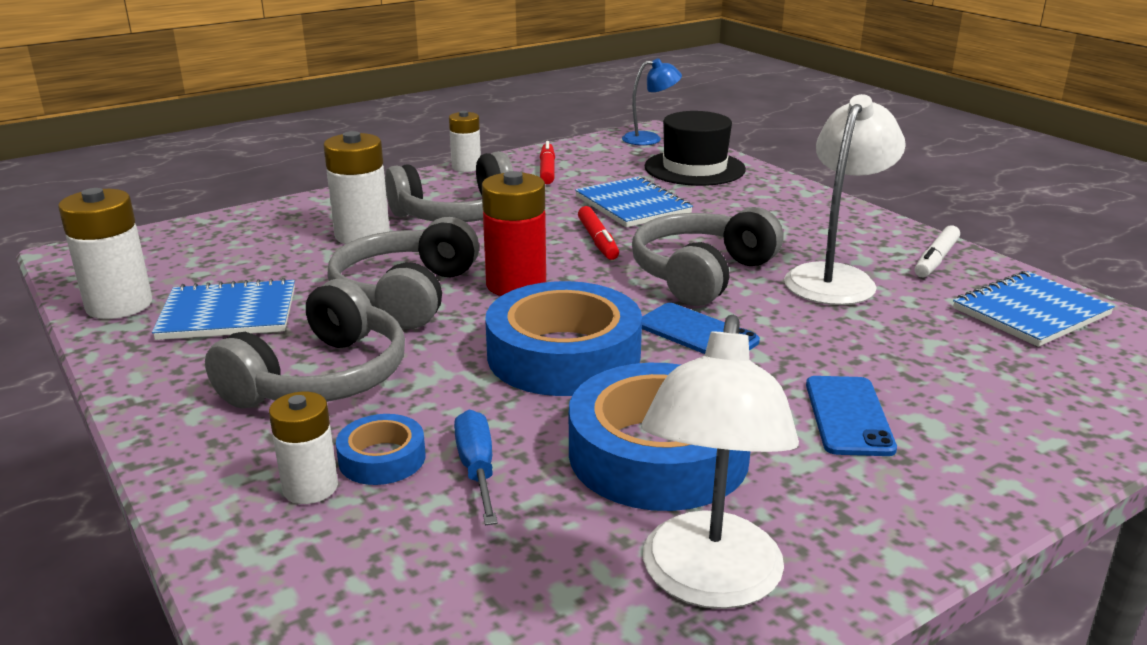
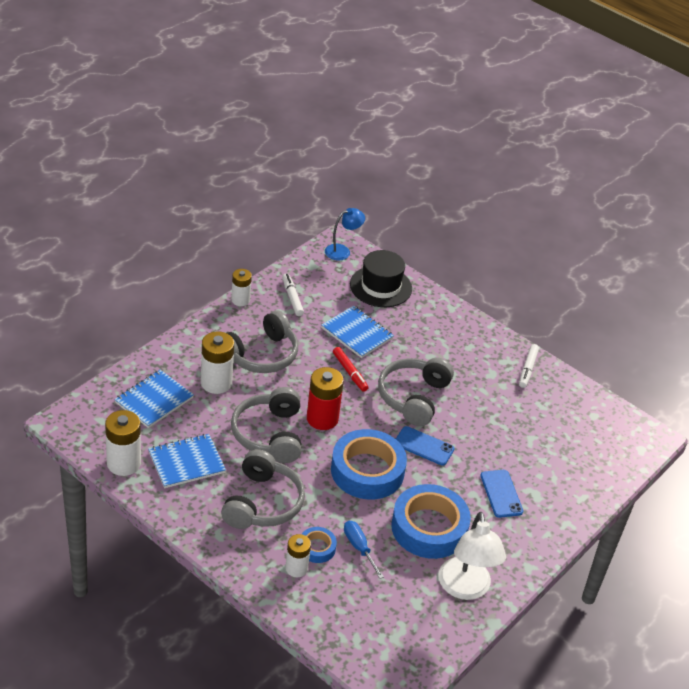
camera: 20 degrees left, 15 degrees up
(547, 170) = (292, 298): red marker -> white marker
(835, 278) = (480, 392): white lamp -> none
(1031, 312) = (574, 409): blue notebook -> blue notebook (154, 400)

